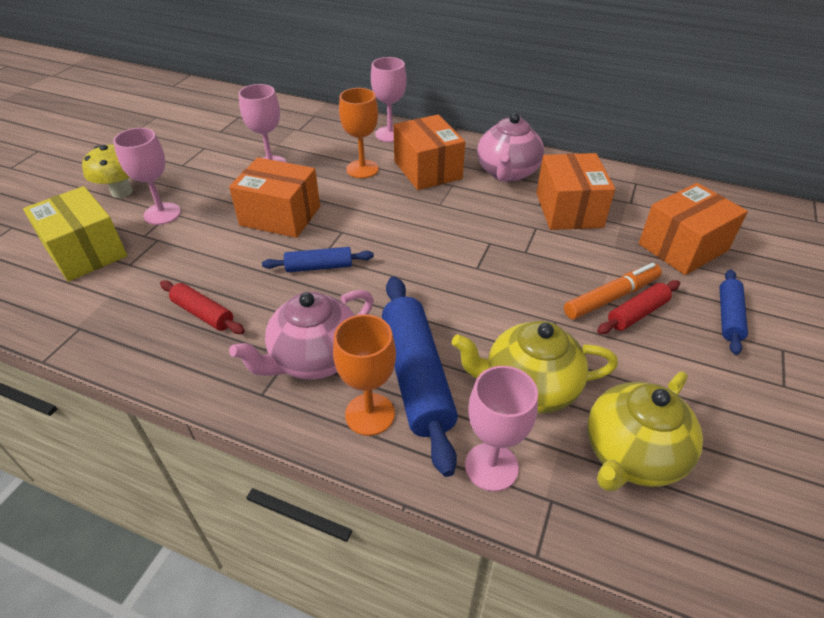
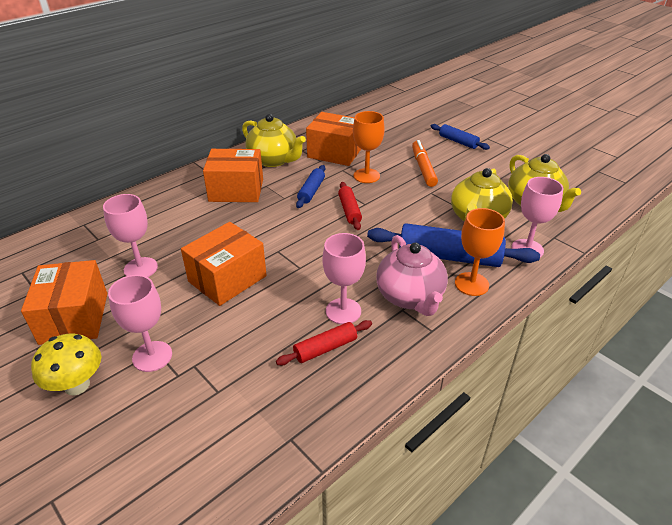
camera: 65 degrees left, 5 degrees down
(86, 252) = (168, 426): yellow box -> none
(319, 267) = (312, 272): blue rolling pin -> blue rolling pin (311, 191)
(362, 169) = (202, 220): orange goblet -> orange goblet (366, 176)
(390, 134) = (166, 193): pink goblet -> pink goblet (343, 311)
(507, 173) = (274, 160): pink teapot -> yellow teapot
(637, 314) = (440, 165): red rolling pin -> red rolling pin (349, 210)
(683, 247) = (397, 132): orange box -> orange box (74, 318)

